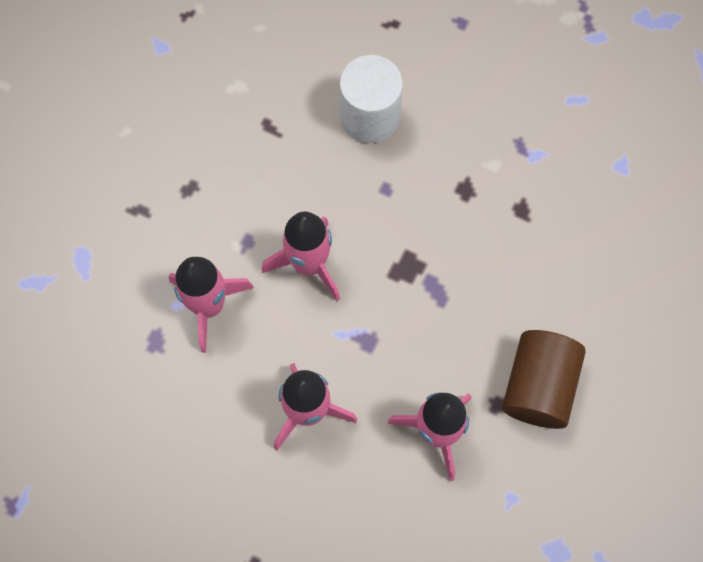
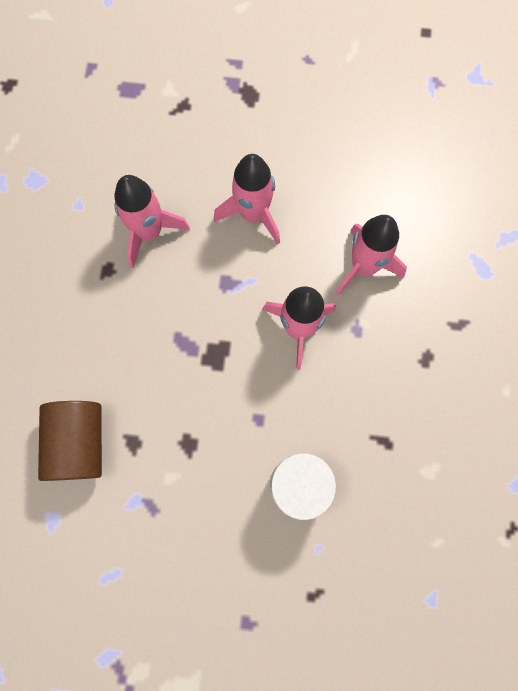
camera: 160 degrees right, 5 degrees up
(538, 386) = (78, 294): brown cylinder -> brown cylinder (79, 443)

